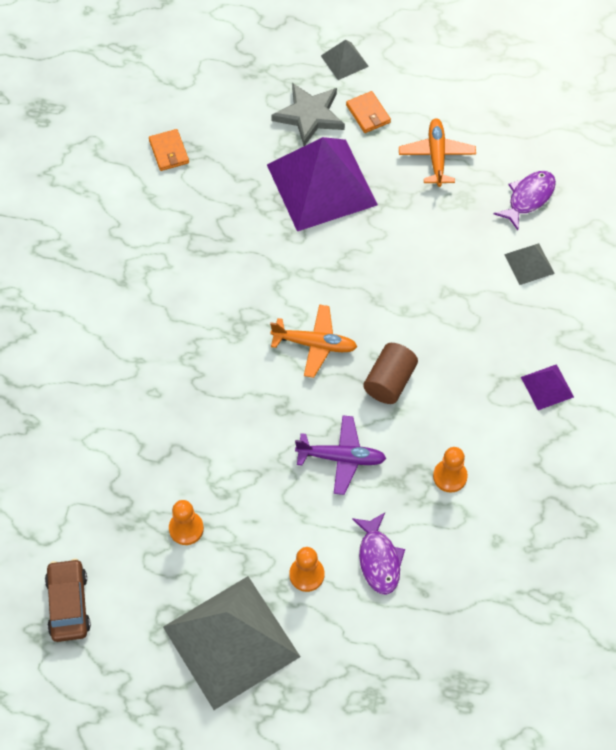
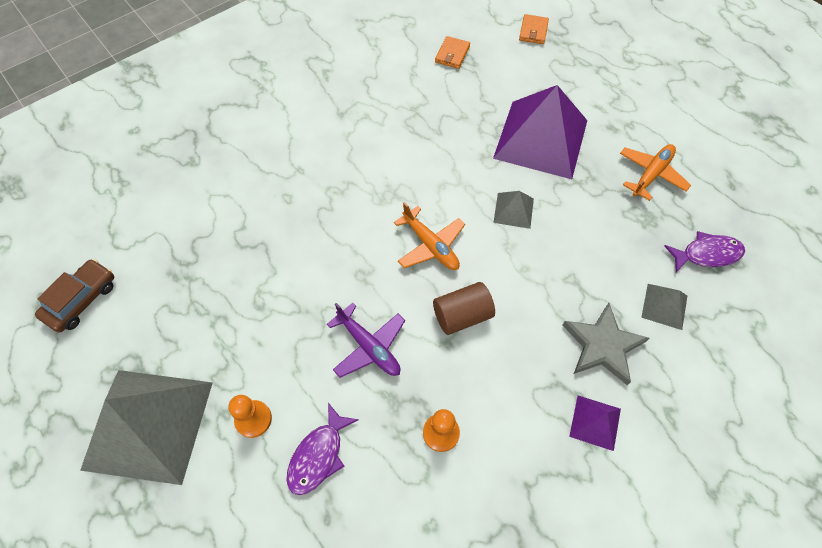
camera: 40 degrees right, 0 degrees up
(186, 528) = (209, 309): orange pawn -> none
(309, 115) = (574, 89): grey star -> grey star (602, 345)
(344, 61) = (633, 70): grey pyramid -> grey pyramid (513, 210)
(368, 114) = (620, 114): orange wallet -> orange wallet (533, 31)

